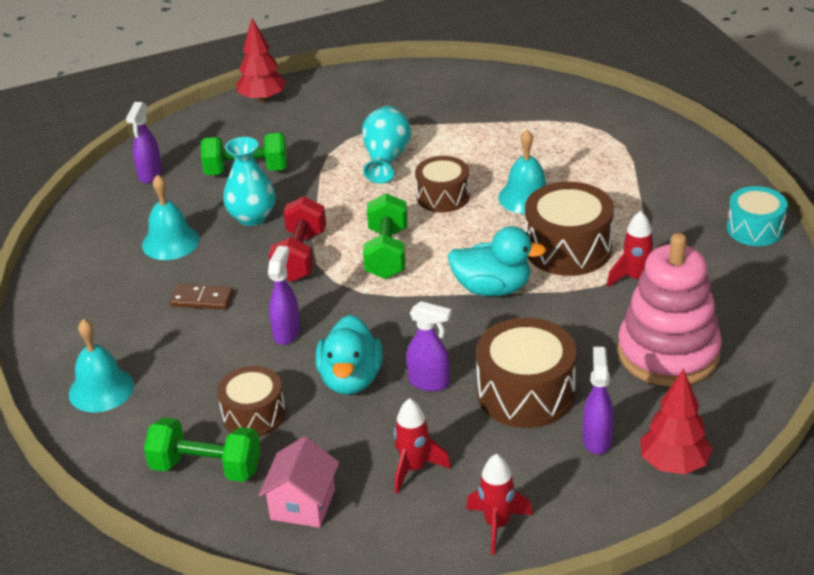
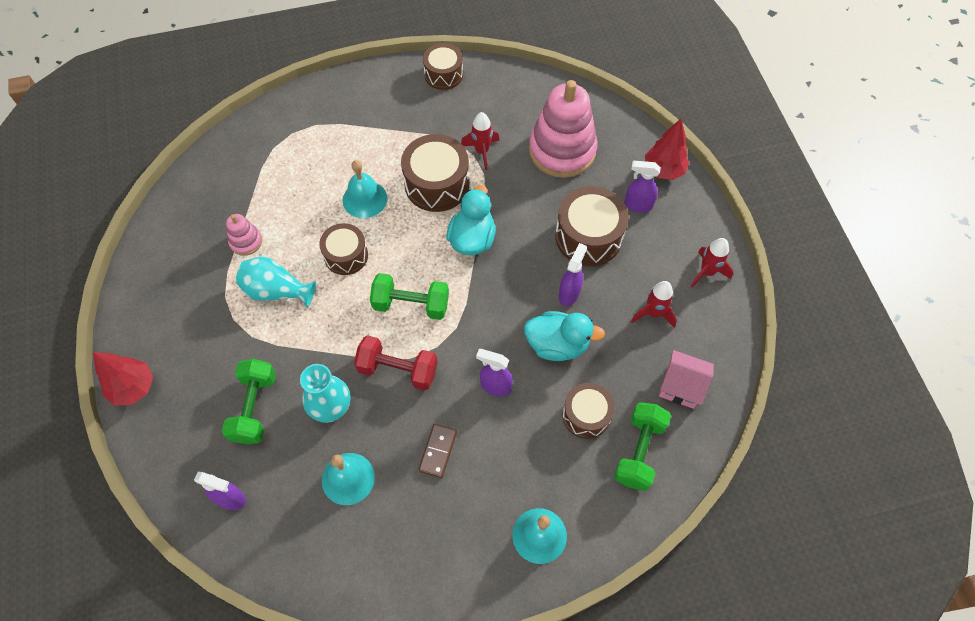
camera: 85 degrees left, 25 degrees up
(444, 128) = (246, 241): none -> pink stacking toy
(755, 229) = (443, 74): turquoise drum -> brown drum

